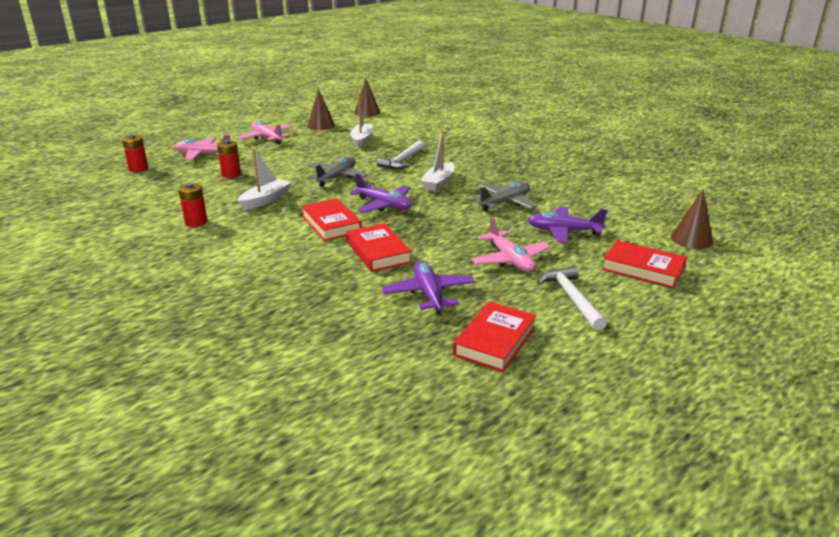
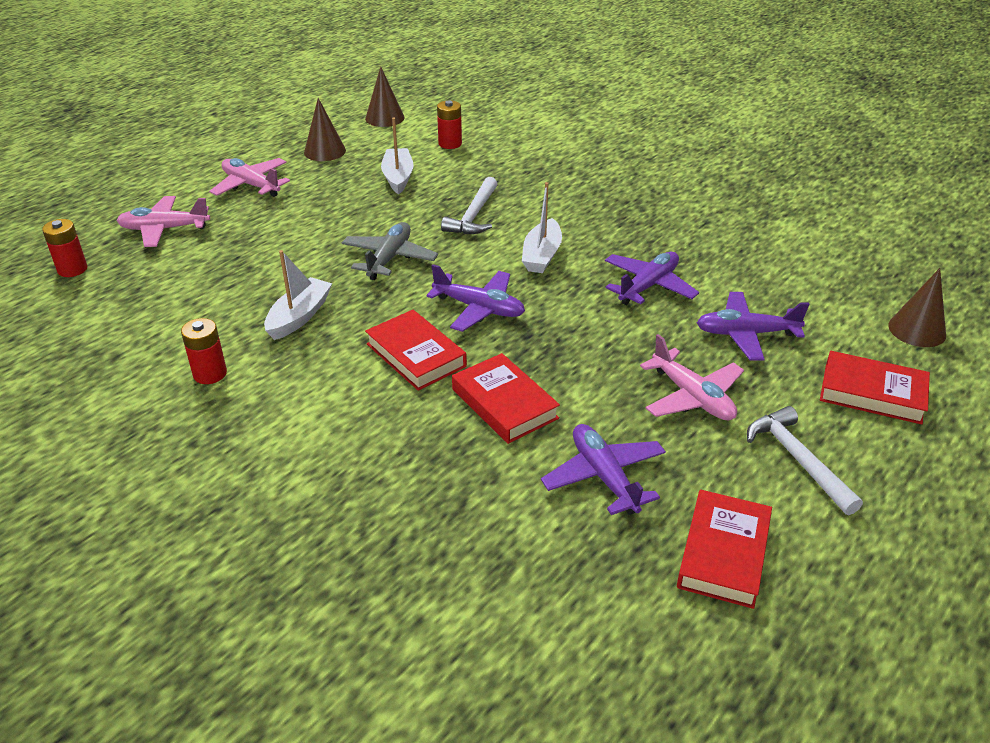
camera: 10 degrees left, 10 degrees up
(231, 174) = (225, 268): red battery -> red battery (450, 144)
(505, 202) = (648, 286): grey plane -> purple plane

